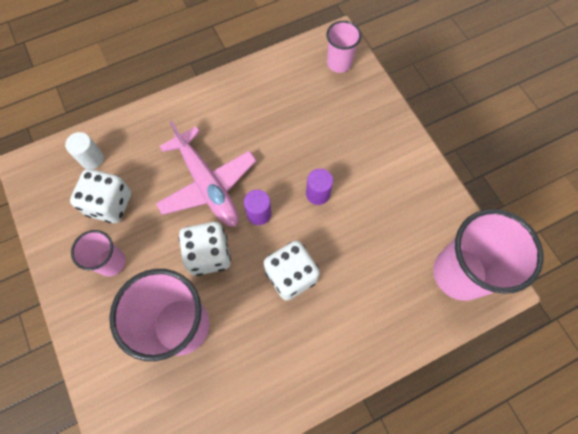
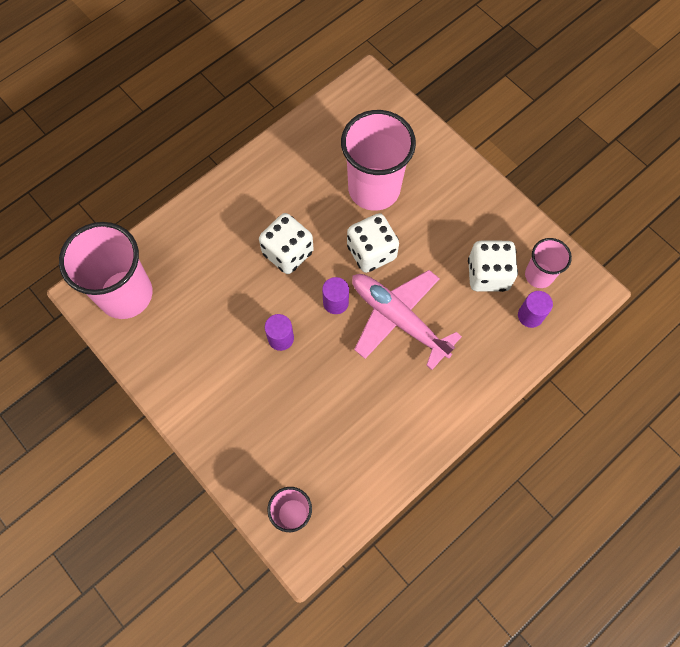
camera: 165 degrees right, 0 degrees up
(92, 159) = (530, 315): white cylinder -> purple cylinder
(111, 262) = (460, 223): pink cup -> pink cup (539, 275)

